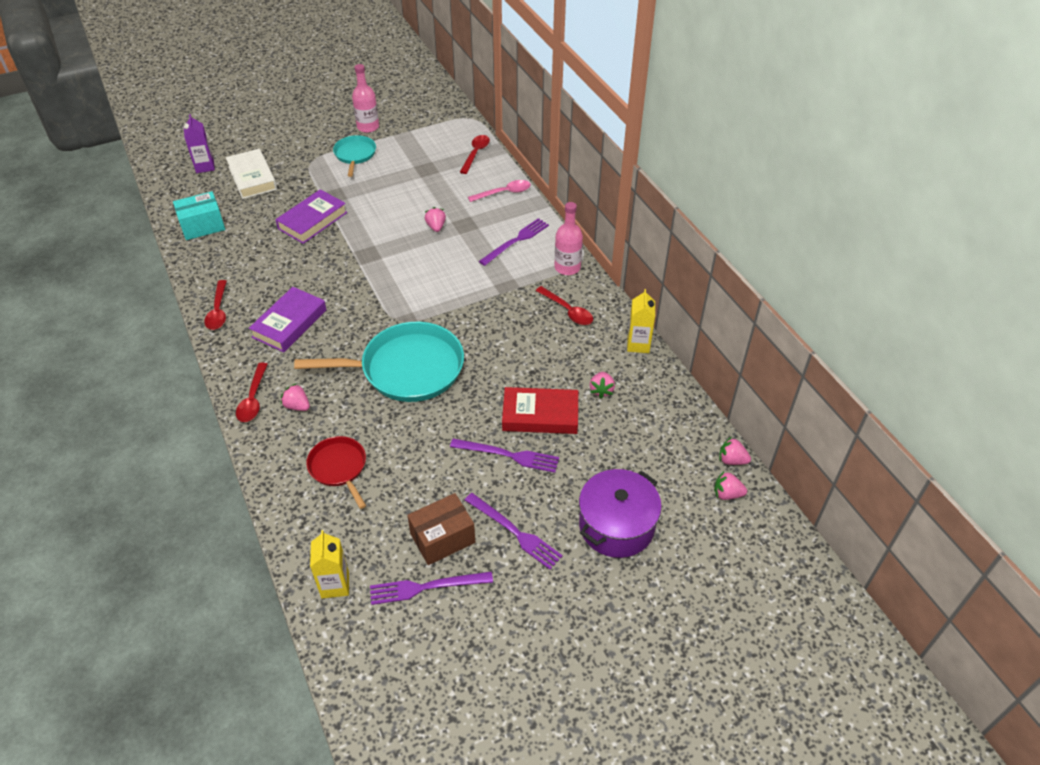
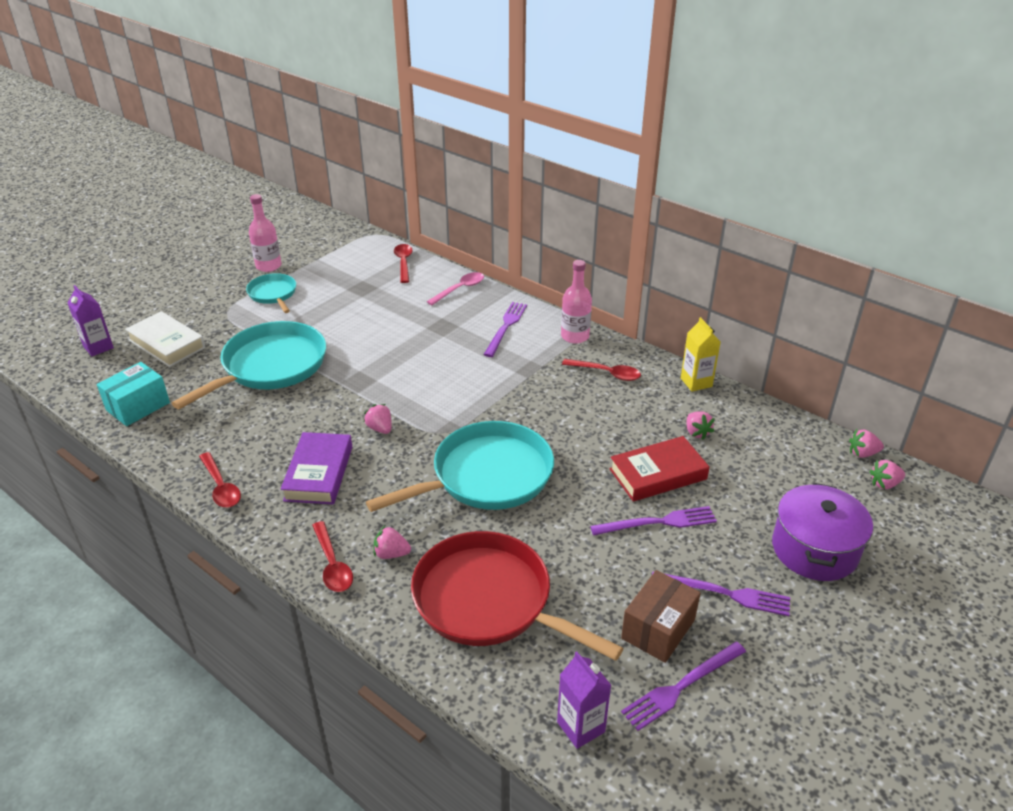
camera: 25 degrees left, 10 degrees down
(312, 220) = (270, 366): purple book -> turquoise pan
(335, 585) = (581, 727): yellow carton -> purple carton
(339, 467) = (488, 600): red pan -> red pan, size x1.88
(436, 227) = (413, 336): pink strawberry -> pink strawberry (380, 428)

